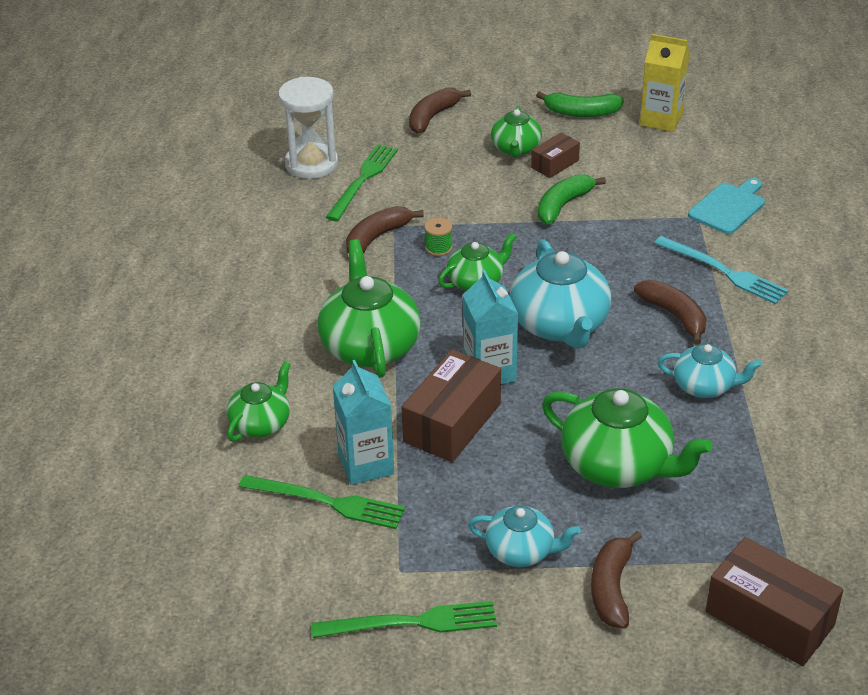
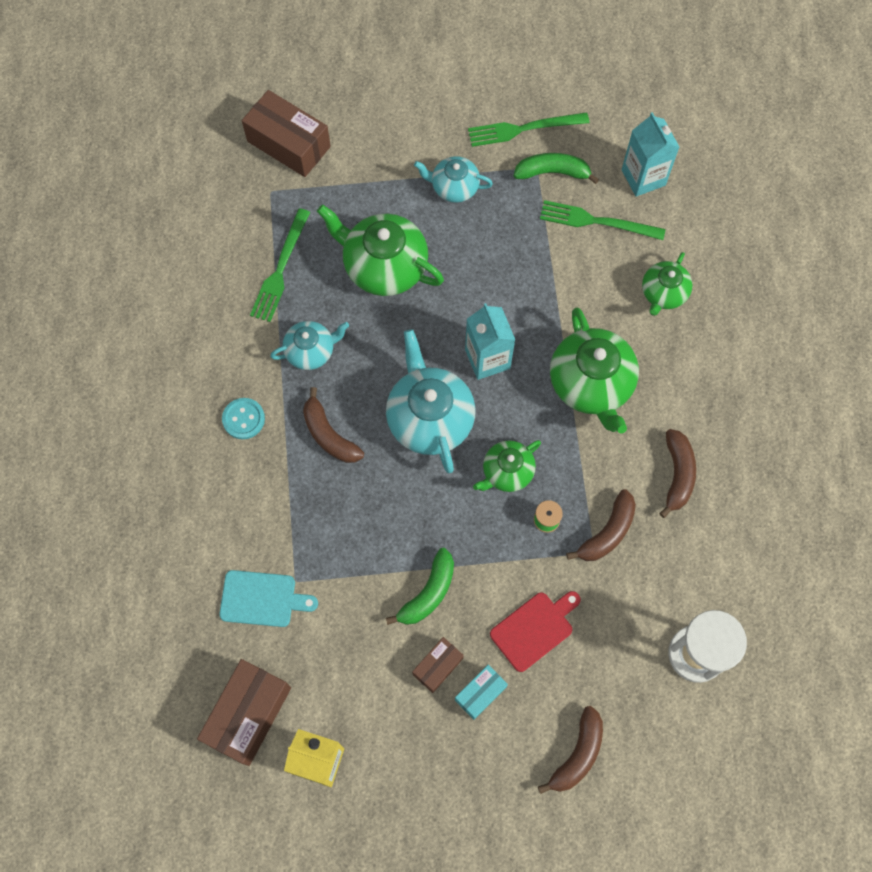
camera: 175 degrees right, 30 degrees up
(363, 180) = (636, 627): green fork -> green fork (280, 269)
(366, 464) = (574, 257): turquoise carton -> turquoise carton (643, 177)
(452, 423) = (513, 302): brown box -> brown box (248, 714)
(461, 182) = (534, 629): none -> red cutting board
(516, 149) = (480, 693): green teapot -> turquoise box
(581, 113) = (409, 771): green banana -> green banana (552, 172)
(611, 588) = (392, 161): brown banana -> brown banana (677, 474)
(704, 386) = (311, 351): turquoise teapot -> turquoise teapot turned 150 degrees clockwise
(723, 272) = (279, 497): turquoise fork -> none
(729, 207) = (262, 599): turquoise cutting board -> turquoise cutting board turned 120 degrees counterclockwise
(775, 331) = (243, 419): none -> turquoise button

